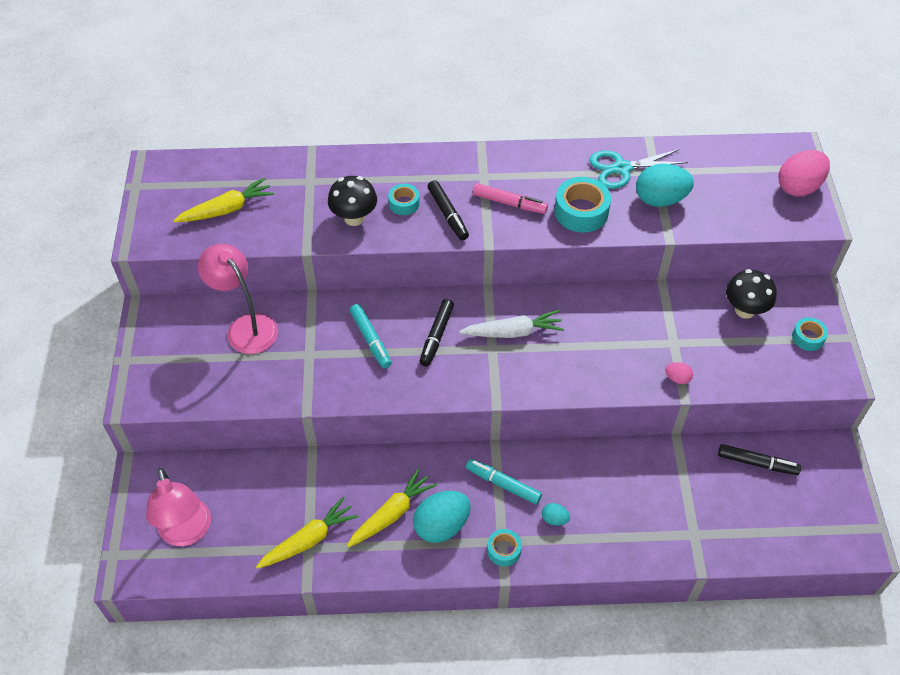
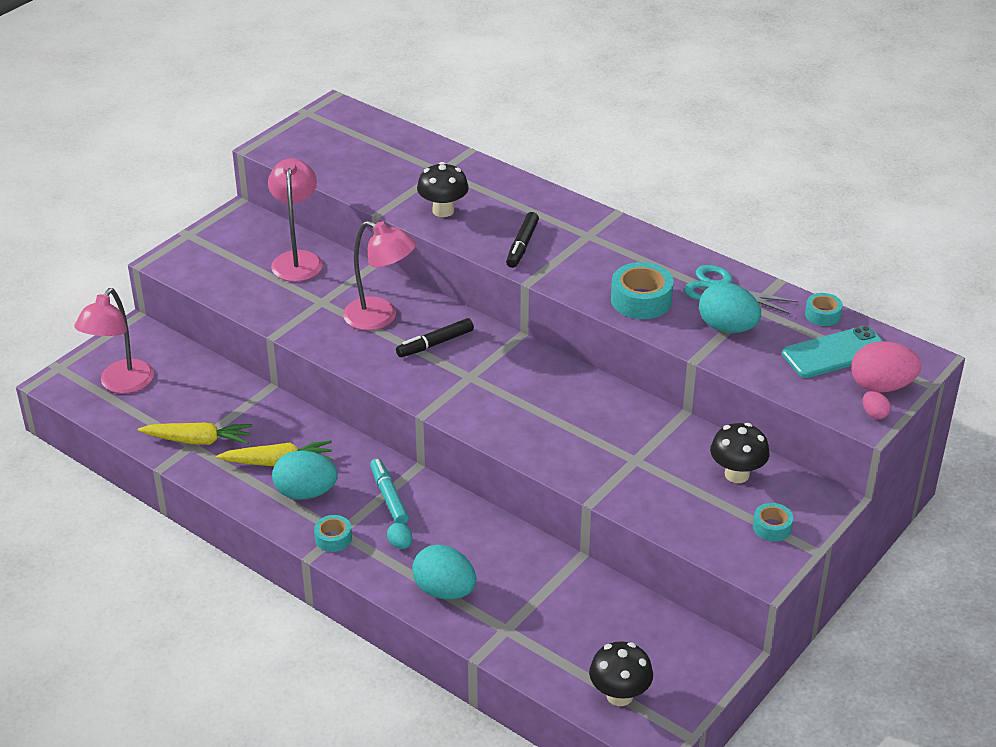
camera: 40 degrees right, 15 degrees down
(226, 209) = (353, 158): yellow carrot -> none
(371, 339) = (380, 318): turquoise marker -> pink lamp
(404, 203) = (496, 221): turquoise tape -> turquoise tape (822, 315)
(509, 203) = (585, 263): pink marker -> none
(513, 332) = (502, 375): white carrot -> none
(624, 535) = (444, 591): none -> turquoise egg
(677, 378) = (603, 485): pink egg -> pink egg (874, 414)
(744, 177) = (835, 353): none -> turquoise phone
(757, 463) = (632, 618): black marker -> none
(812, 530) = (619, 695): none -> black mushroom

